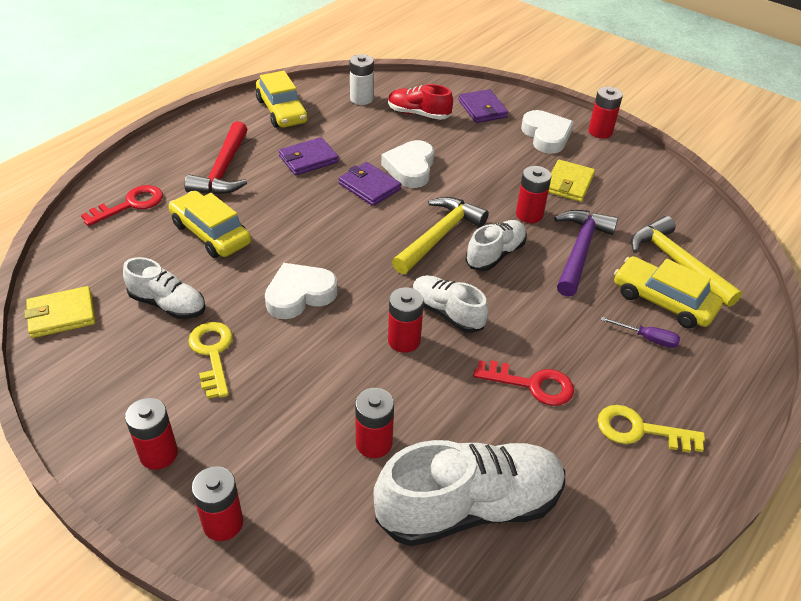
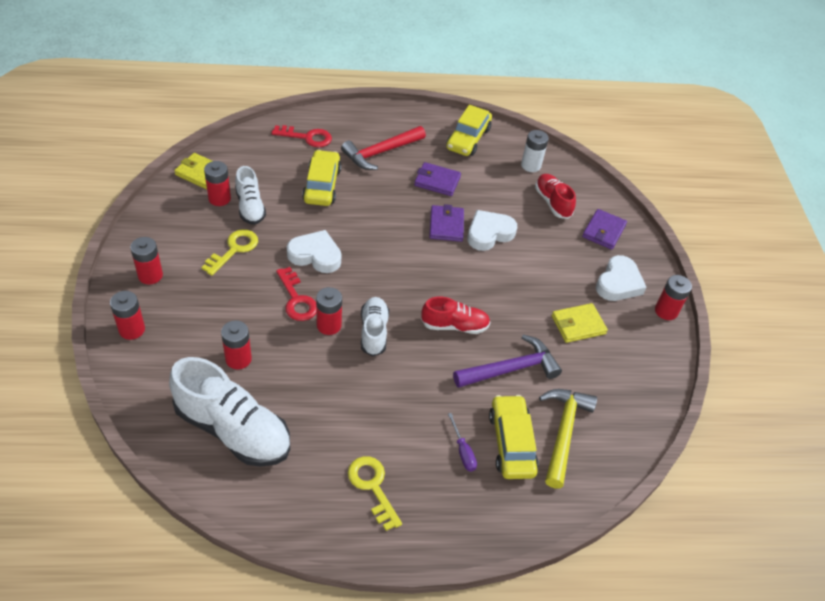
camera: 45 degrees right, 5 degrees up
(439, 236) = (440, 287): yellow hammer -> none
(495, 254) = (454, 325): white shoe -> red shoe
(529, 214) = (516, 321): red battery -> red battery (219, 198)
(532, 384) = (356, 409): red key -> red key (297, 299)

